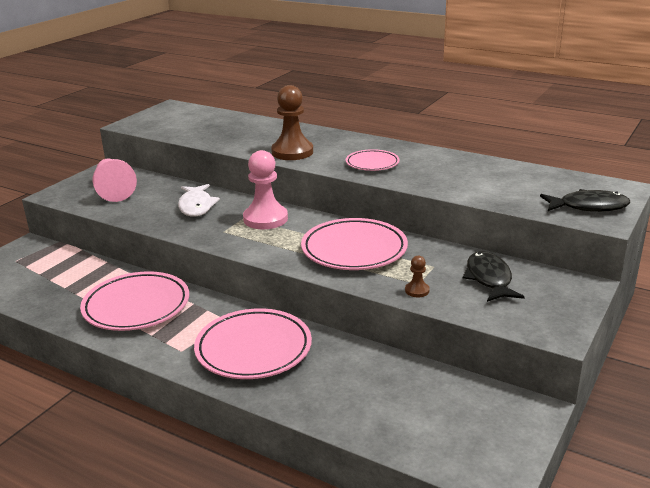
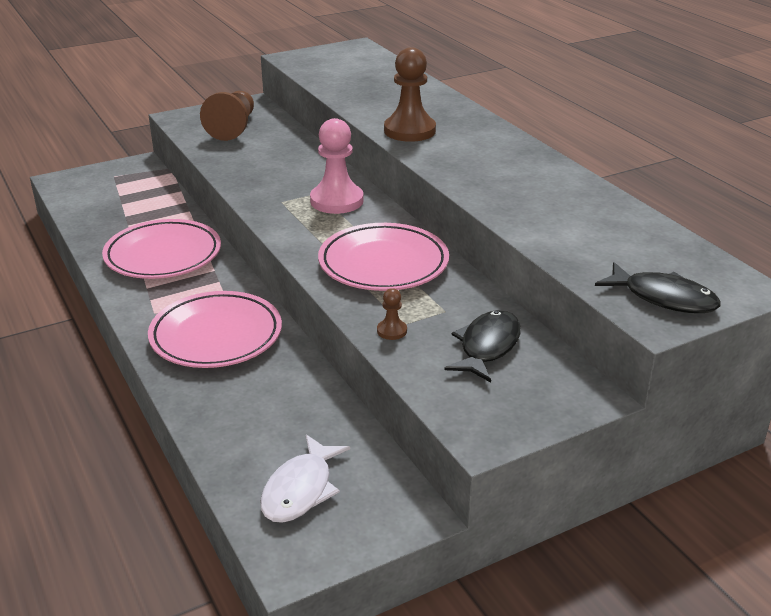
camera: 30 degrees right, 5 degrees up
(114, 190) = (233, 128): pink pawn -> brown pawn
(196, 206) = (288, 167): white fish -> white fish (300, 489)
(372, 163) = (477, 168): pink plate -> none

